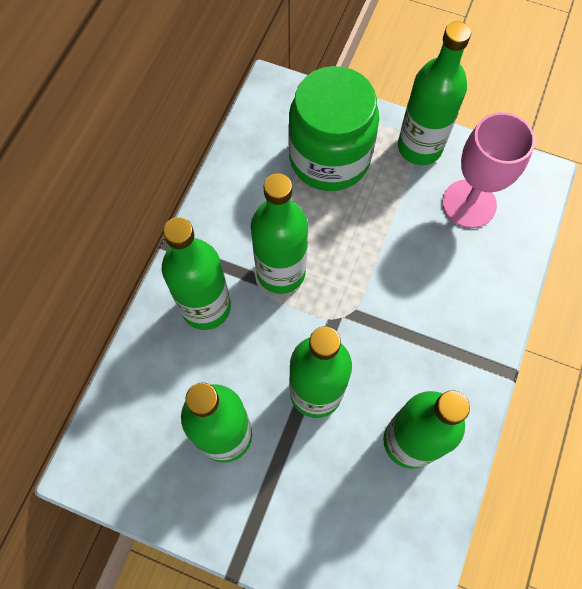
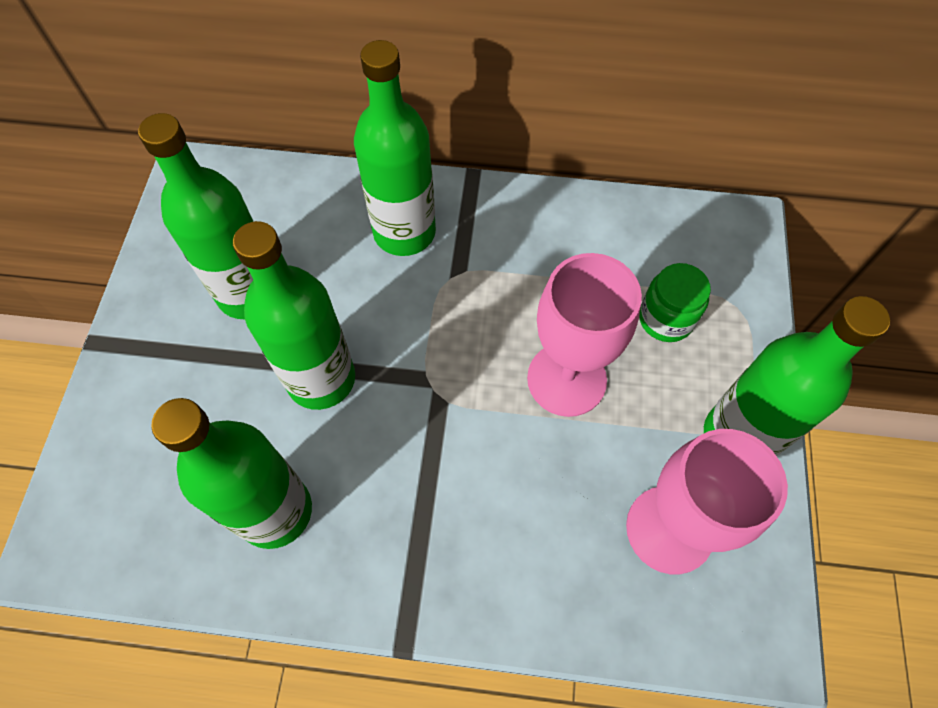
camera: 75 degrees right, 5 degrees down
(281, 272) = (474, 300): green bottle -> none
(329, 158) = (666, 319): green jar -> green jar, size x0.47
(357, 230) = (566, 379): none -> pink goblet

